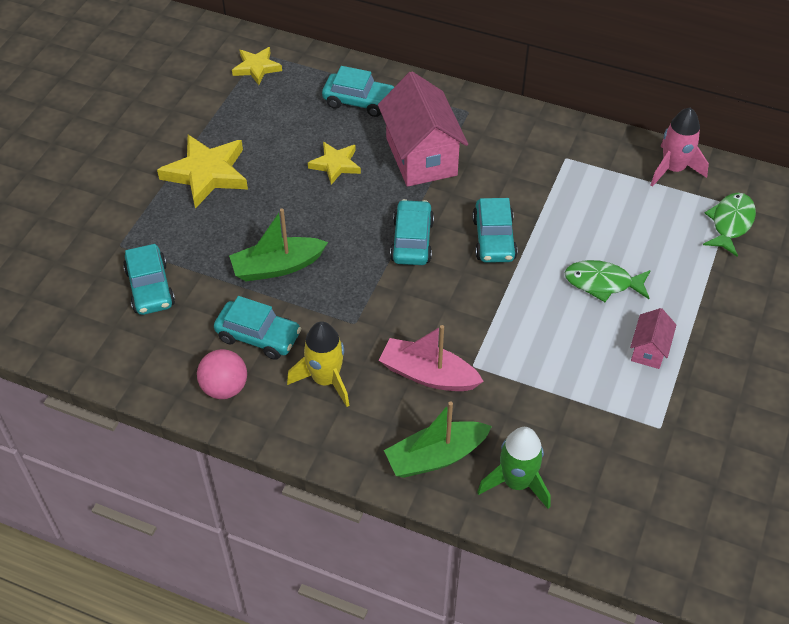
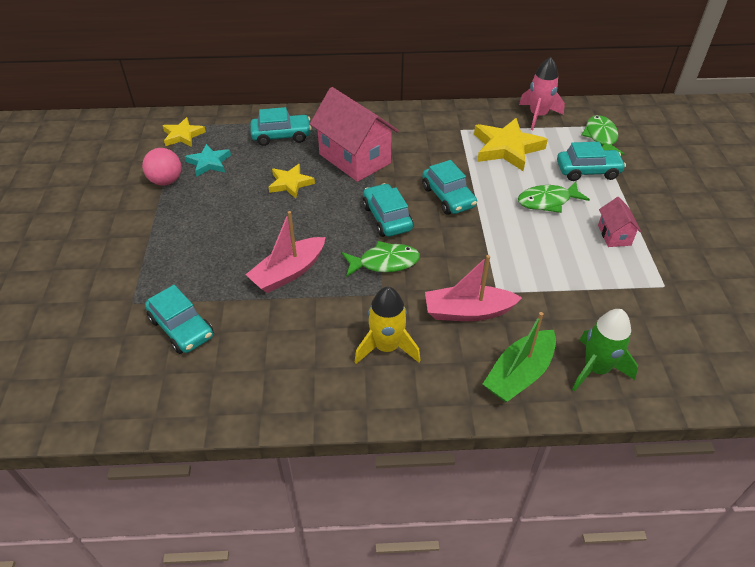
camera: 25 degrees left, 5 degrees down
(207, 174) = (184, 221): yellow star -> yellow star (506, 148)
(225, 388) = (301, 388): pink ball -> pink ball (166, 181)
(258, 336) = (305, 333): turquoise car -> turquoise car (588, 171)
(266, 111) = (209, 163): none -> turquoise star
(277, 267) = (288, 272): green boat -> pink boat
(378, 291) = (384, 262): none -> green fish

